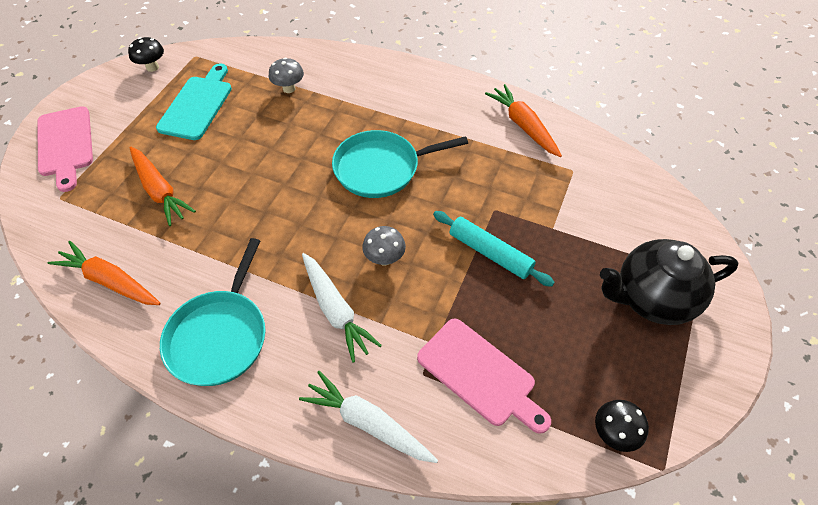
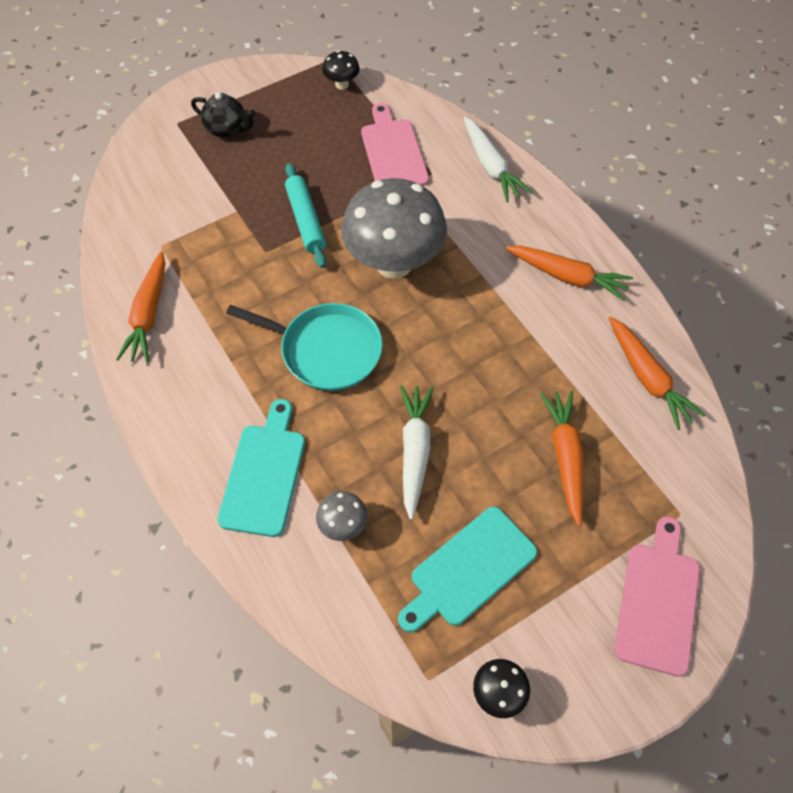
camera: 145 degrees left, 5 degrees up
(219, 336) = (567, 277): turquoise pan -> orange carrot
(336, 310) = (463, 245): white carrot -> white carrot (414, 451)
(357, 88) = (264, 474): none -> turquoise cutting board
(384, 259) = (394, 263): grey mushroom -> grey mushroom, size x2.38
(652, 298) = (227, 129): black teapot -> black teapot, size x0.59

